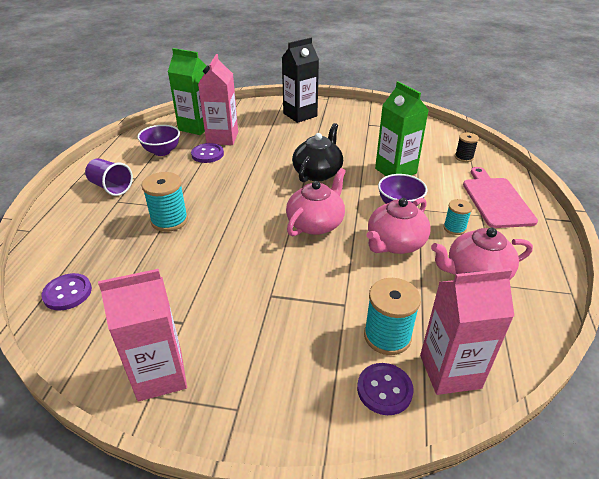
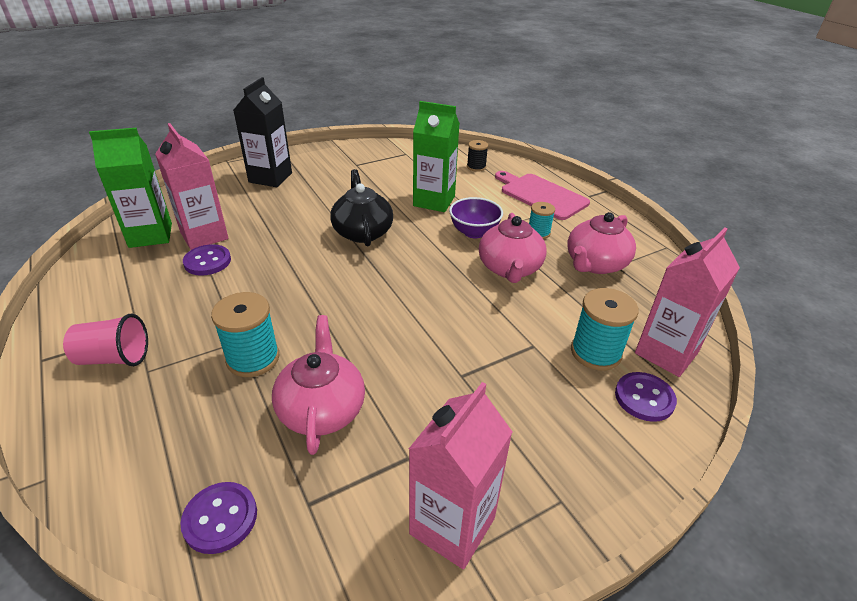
camera: 40 degrees left, 0 degrees up
(111, 187) = (114, 358): purple cup -> pink cup
(162, 151) = (137, 282): purple bowl -> none
(316, 223) = (421, 283): pink teapot -> pink teapot (322, 409)

